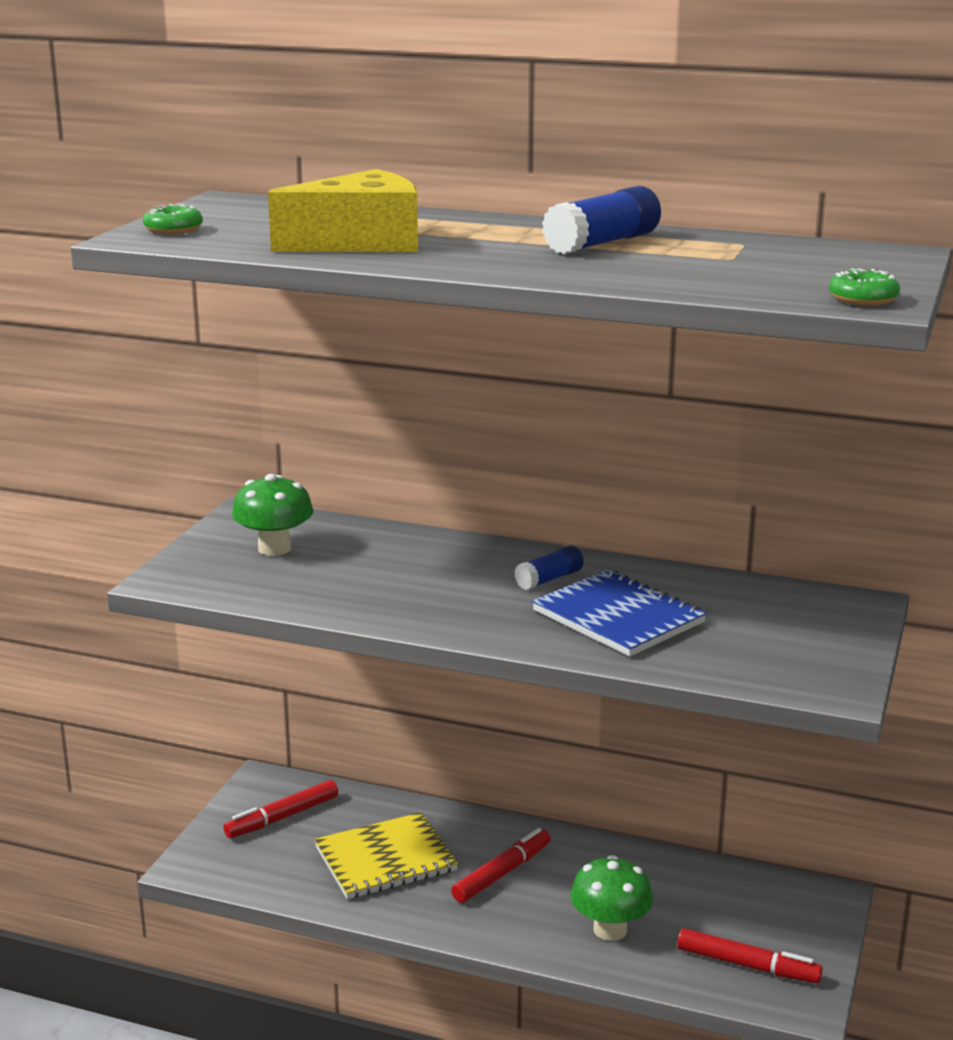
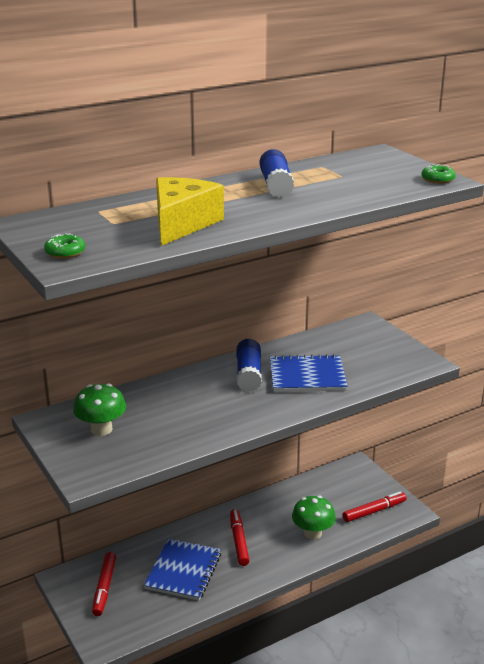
camera: 50 degrees left, 5 degrees up
(385, 859) = (183, 571): yellow notebook -> blue notebook
(549, 579) = (249, 374): blue glue stick -> blue glue stick, size x1.62

